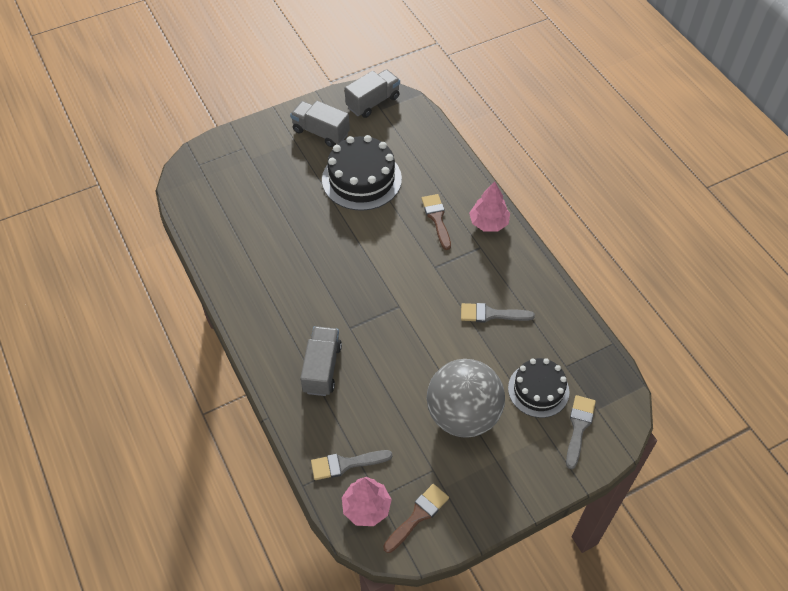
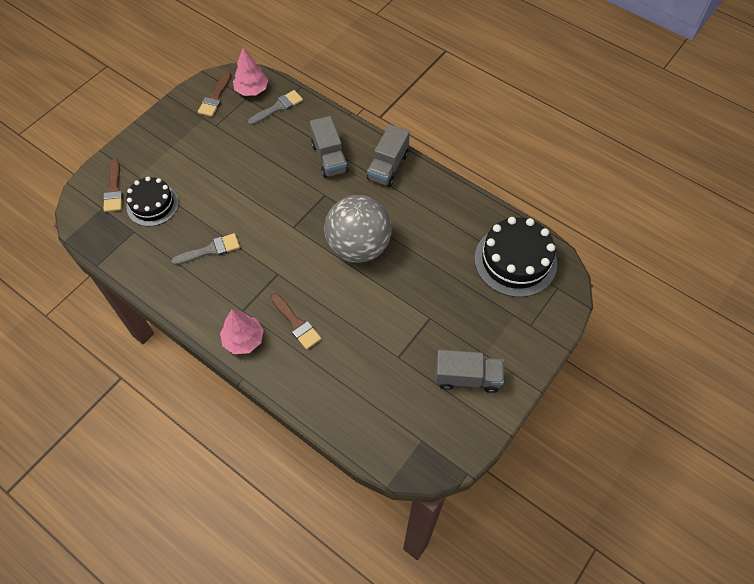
camera: 155 degrees right, 5 degrees up
(361, 179) = (392, 337): black cake -> black cake (515, 261)
(373, 102) = (436, 446): grey truck -> grey truck (388, 166)
(463, 415) = (207, 166): grey ball -> grey ball (358, 247)
(578, 427) = (114, 189): grey brush -> brown brush

